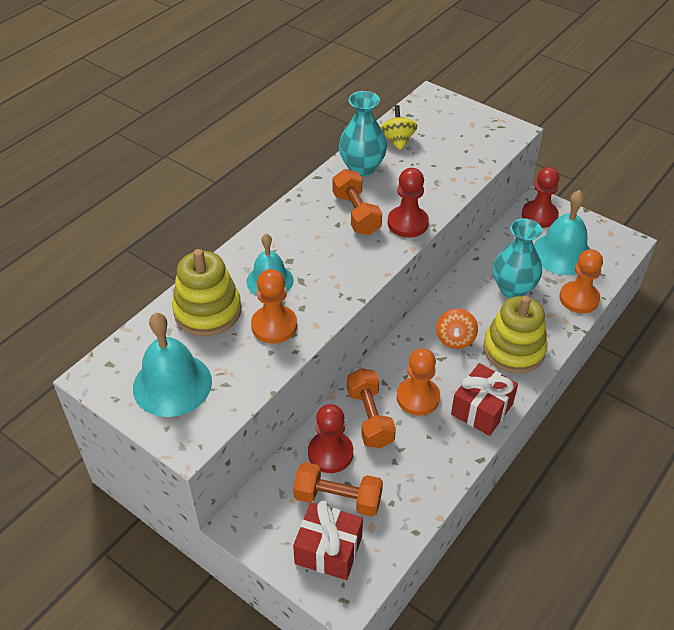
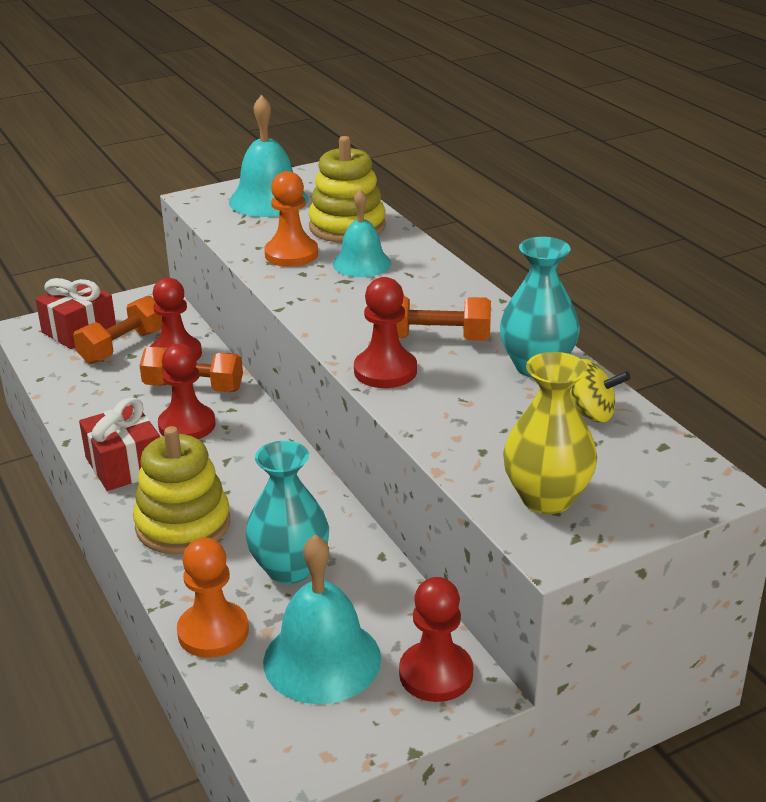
camera: 115 degrees right, 15 degrees down
(418, 397) = (187, 425): orange pawn -> red pawn
(455, 339) = (245, 481): orange spinning top -> none
(480, 139) = (546, 498): none -> yellow vase

